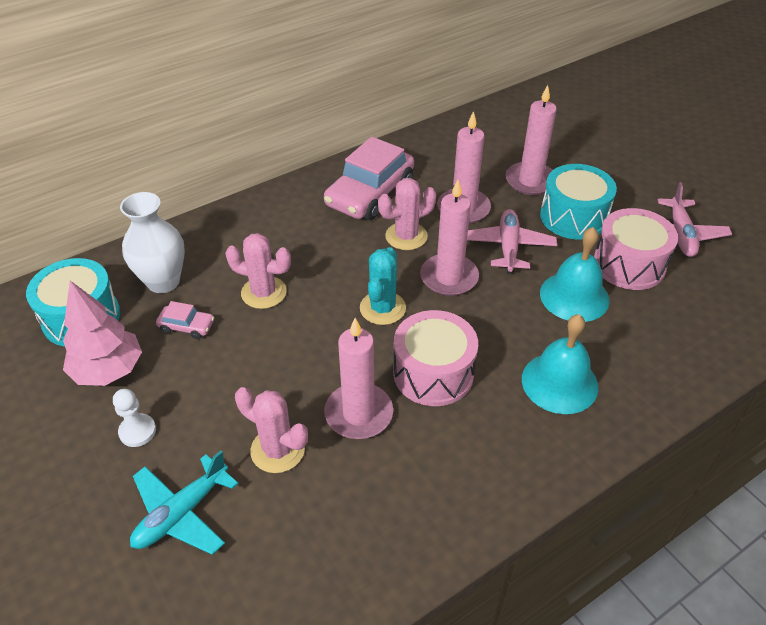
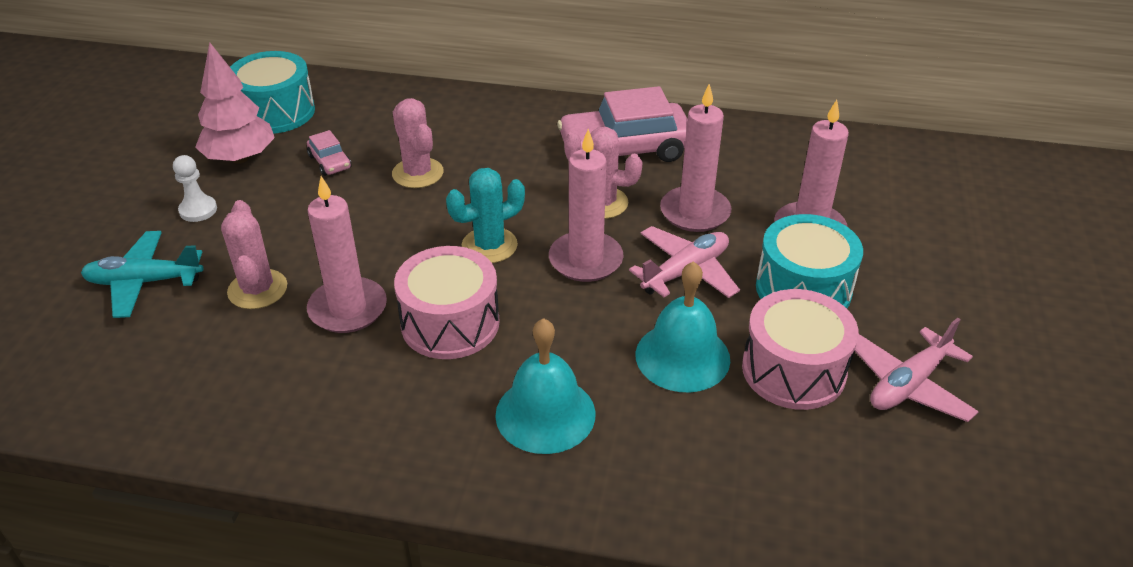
camera: 45 degrees right, 5 degrees down
(163, 281) = (362, 120): white vase -> none

